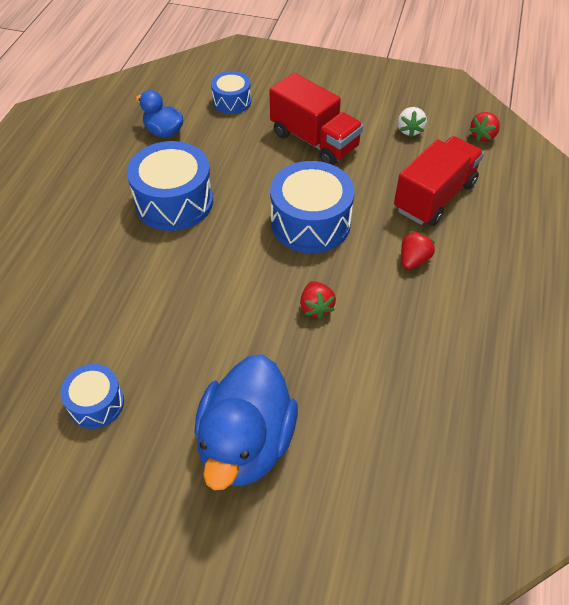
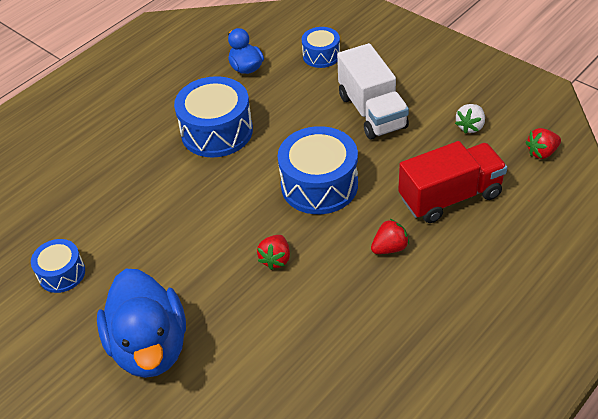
camera: 30 degrees right, 5 degrees down
(246, 443) = (150, 346): blue duck -> blue duck turned 60 degrees counterclockwise
(314, 141) = (372, 112): red truck -> white truck

